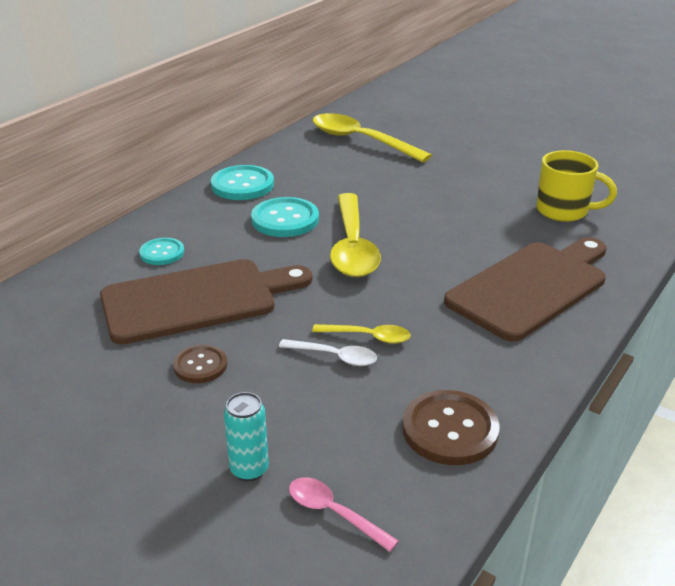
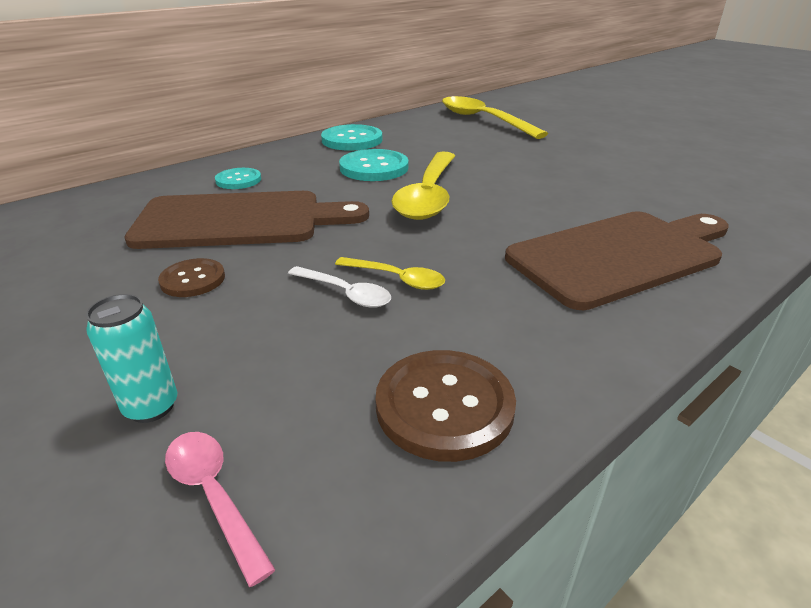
camera: 15 degrees right, 0 degrees up
(564, 211) = (681, 190): yellow mug -> none

